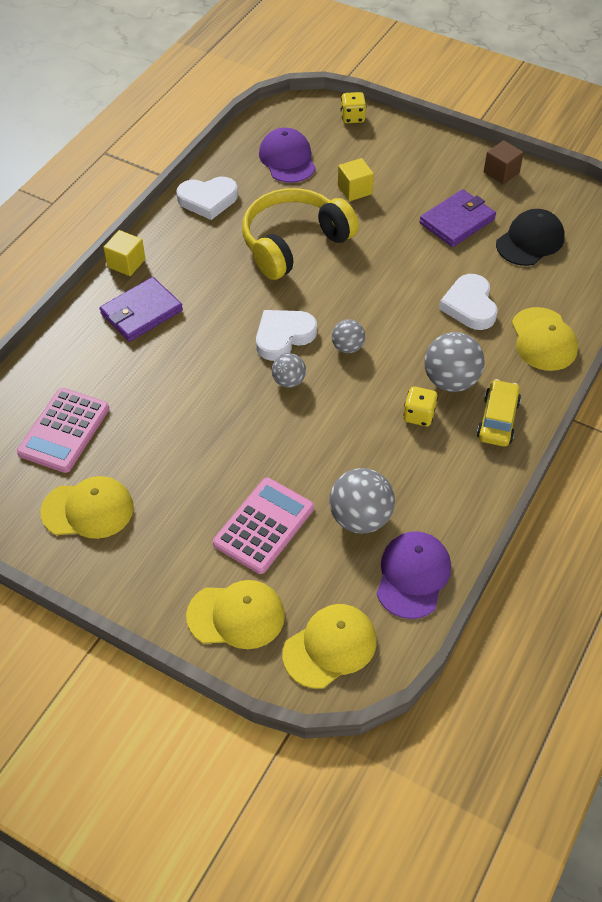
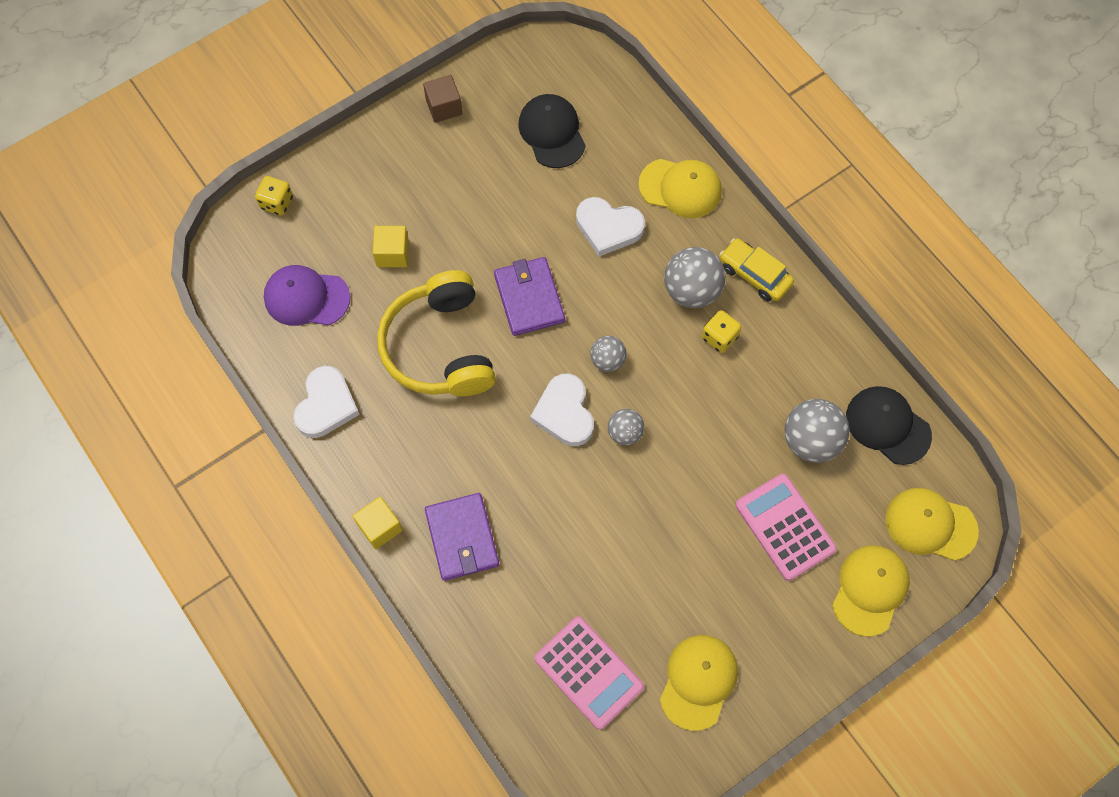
camera: 65 degrees left, 15 degrees up
(330, 647) = (930, 525): yellow cap -> yellow cap turned 60 degrees counterclockwise
(413, 576) = (887, 426): purple cap -> black cap
(457, 221) = (490, 181): purple wallet -> purple wallet (529, 298)

